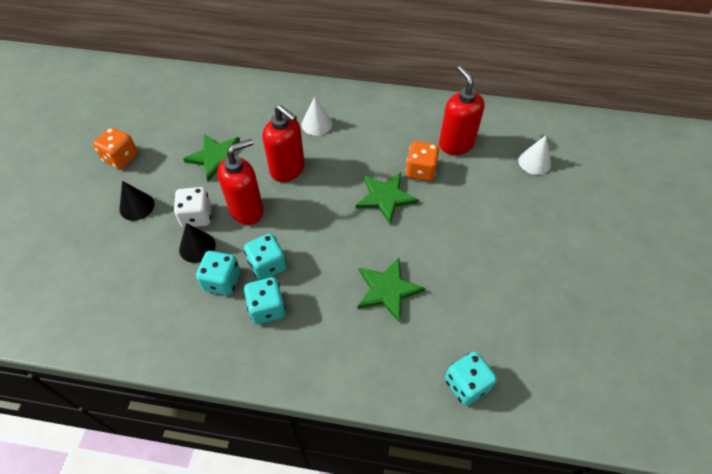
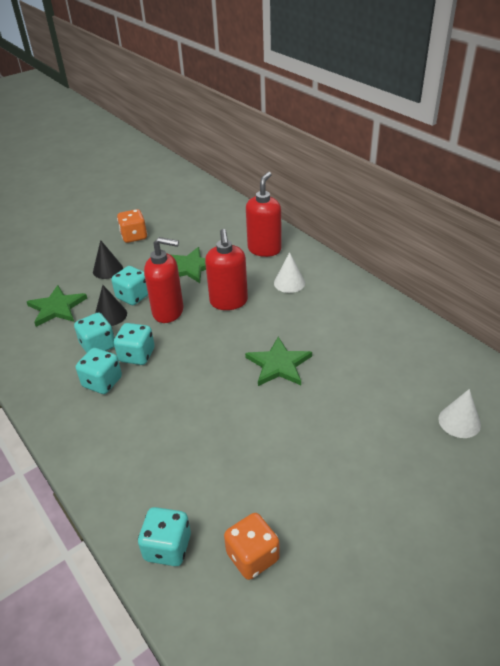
camera: 45 degrees right, 15 degrees down
(197, 216) = (133, 296): white dice -> turquoise dice
(387, 290) = (196, 430): green star -> green star (57, 308)
(420, 171) = (334, 363): orange dice -> orange dice (252, 556)
(456, 144) = (393, 361): red soap dispenser -> red soap dispenser (264, 249)

